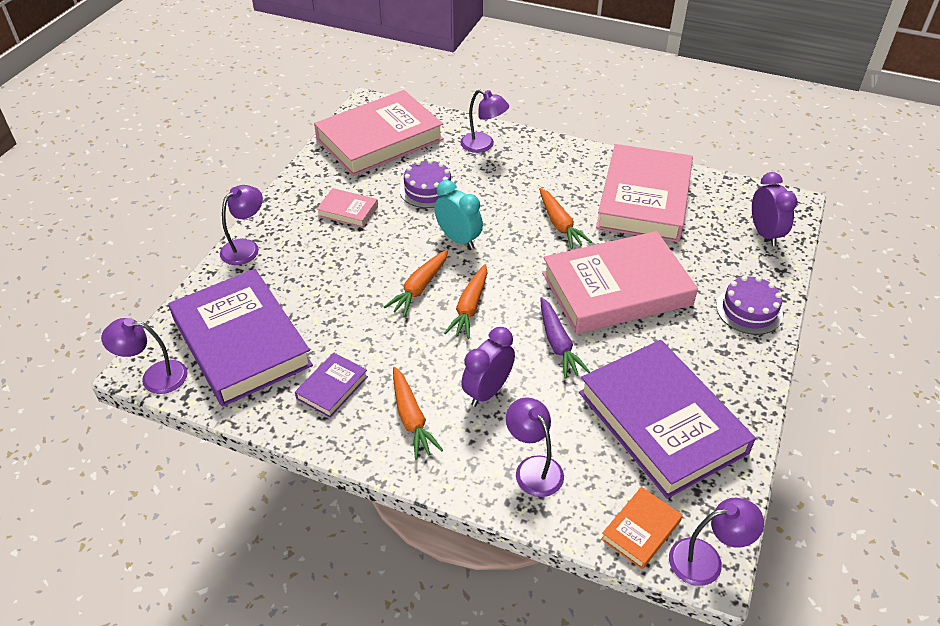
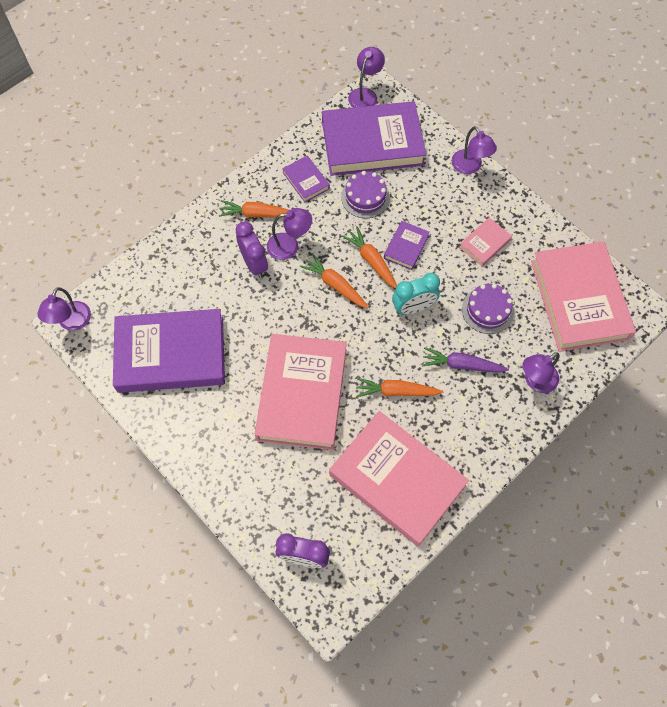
camera: 115 degrees right, 20 degrees up
(385, 266) = (406, 247): none -> purple book
(533, 468) = (183, 264): purple lamp -> purple lamp (289, 246)
(558, 344) = (270, 325): purple carrot -> purple carrot (462, 365)
(641, 530) = (109, 299): orange book -> none
(749, 310) = (229, 479): purple cake -> purple cake (365, 197)

